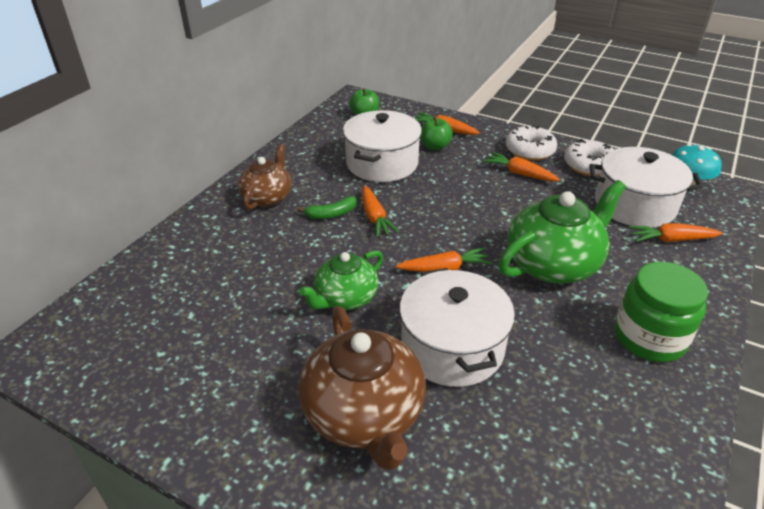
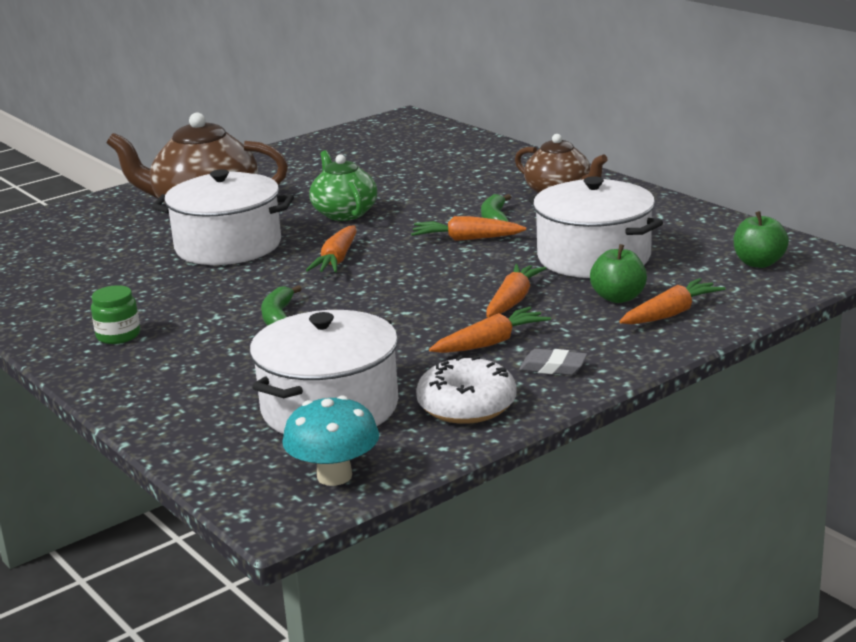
camera: 115 degrees right, 15 degrees down
(529, 150) = (553, 367): white donut -> grey eraser
(553, 264) = (278, 317): green teapot -> green banana
(649, 337) = (118, 335): green jar -> green jar, size x0.52
(671, 240) = (232, 407): orange carrot -> orange carrot (513, 301)

